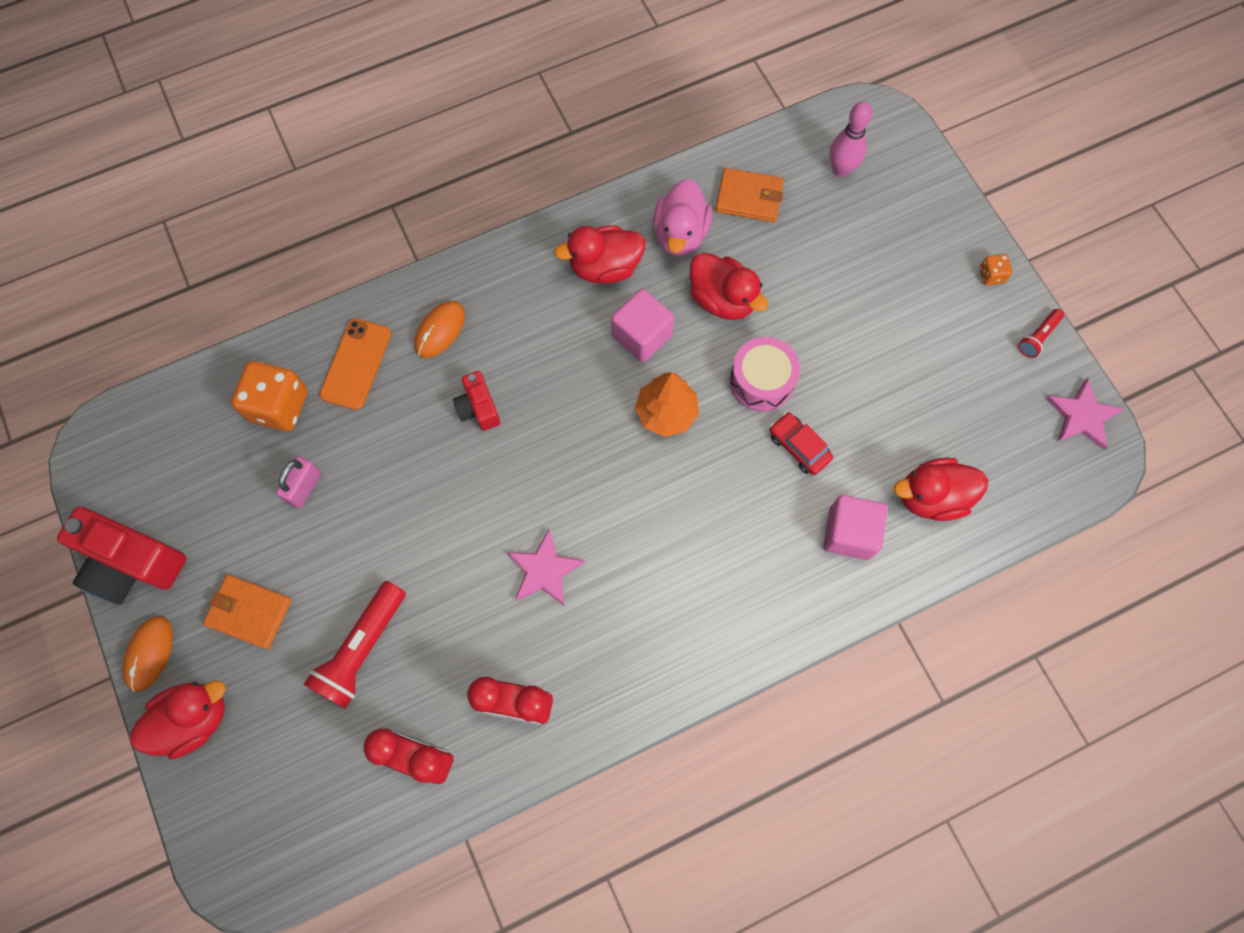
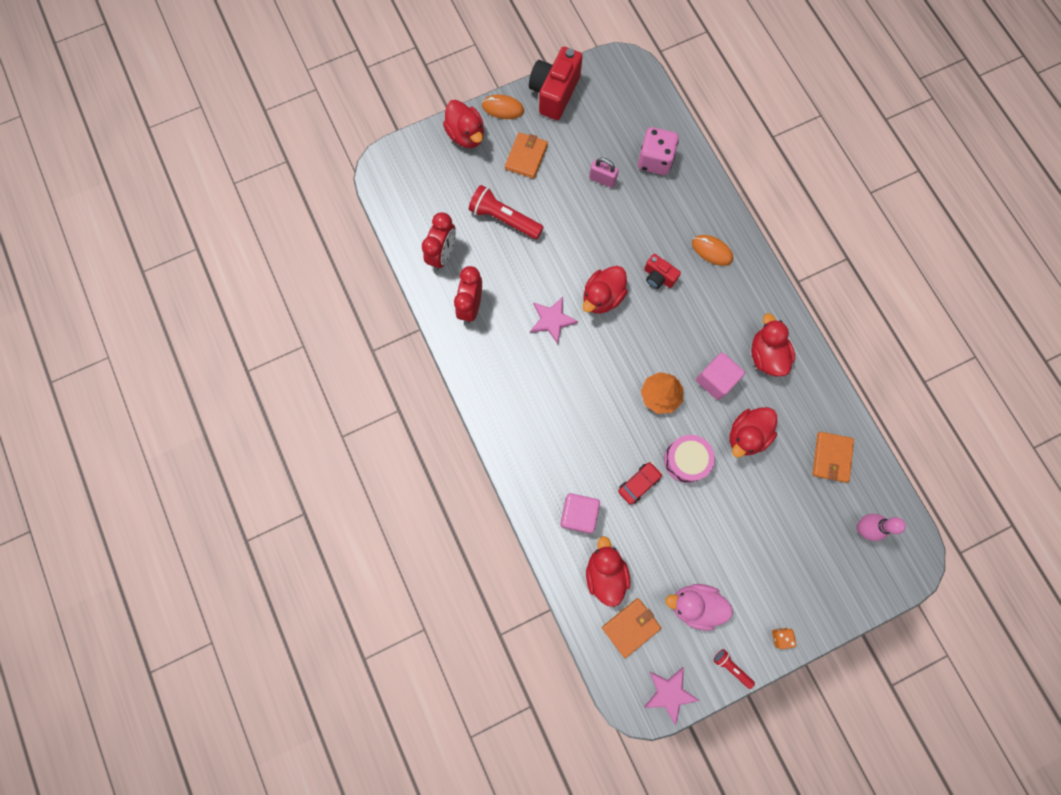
camera: 90 degrees right, 5 degrees up
(279, 406) = (655, 160): orange dice -> pink dice
(356, 364) = (685, 202): orange phone -> none
(478, 408) = (658, 277): red camera -> red camera turned 120 degrees counterclockwise
(508, 492) = (602, 297): none -> red duck
(680, 234) = (796, 407): pink duck -> pink duck (694, 605)
(1001, 464) = (631, 627): none -> orange wallet

